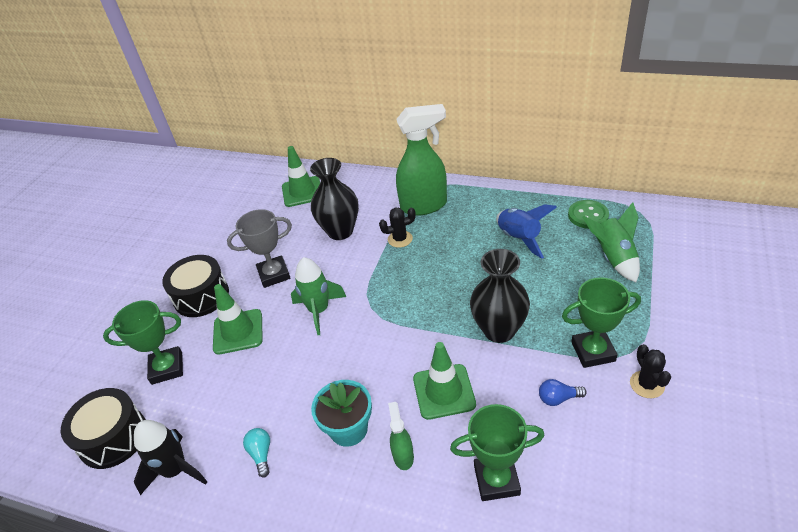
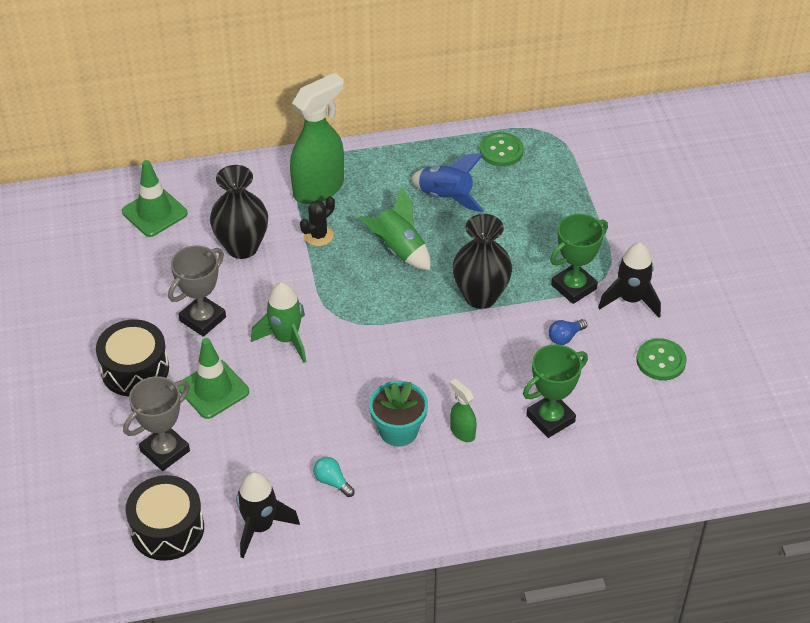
camera: 35 degrees left, 5 degrees up
(167, 368) = (165, 451): green trophy -> grey trophy
(444, 391) = (463, 368): green traffic cone -> none
(613, 258) = (548, 190): green rocket -> green rocket (398, 250)
(647, 384) = (630, 299): black cactus -> black rocket
(651, 464) = (661, 361): none -> green button

